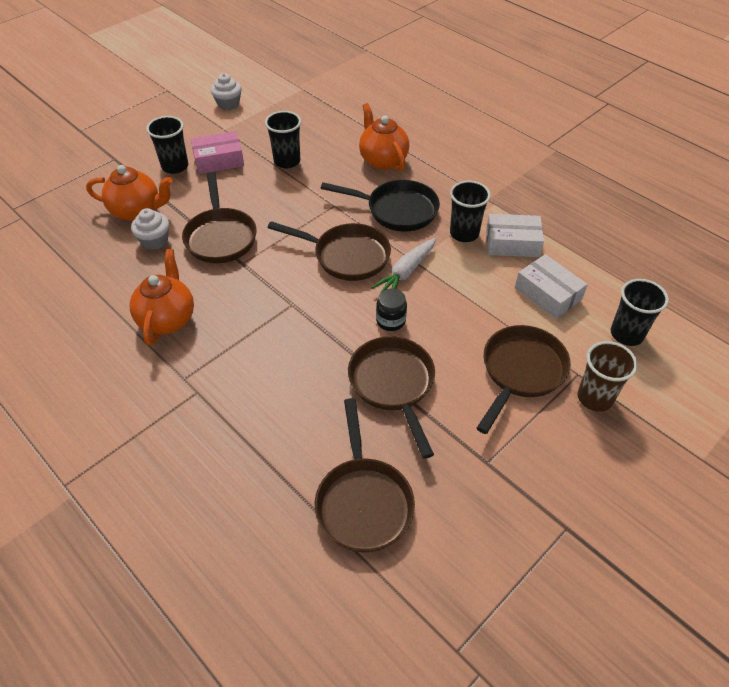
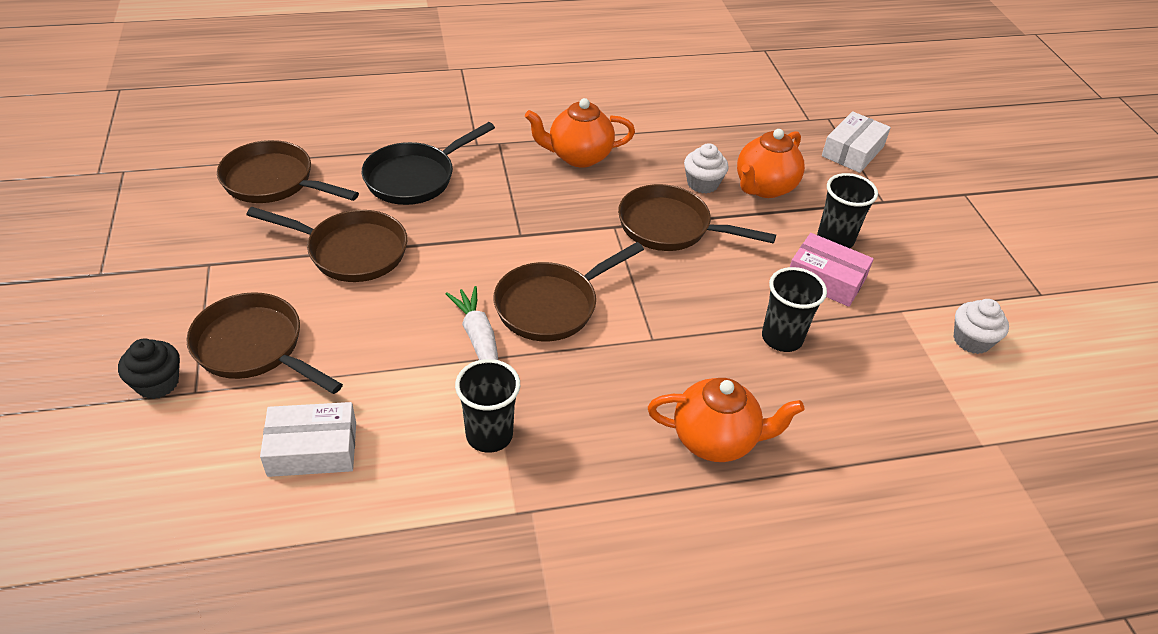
camera: 120 degrees right, 5 degrees down
(167, 319) = (578, 156): orange teapot -> orange teapot turned 135 degrees clockwise
(219, 160) = (826, 279): pink box -> pink box turned 75 degrees counterclockwise
(390, 321) = (425, 290): black jar -> none
(397, 210) = (593, 393): black pan -> black pan (415, 178)
(512, 243) = (424, 475): white box -> white box (852, 151)
(521, 372) = (254, 347): brown pan -> brown pan turned 150 degrees clockwise
(595, 398) = (157, 383): brown cup -> black cupcake
(626, 334) = (177, 480): black cup -> none

